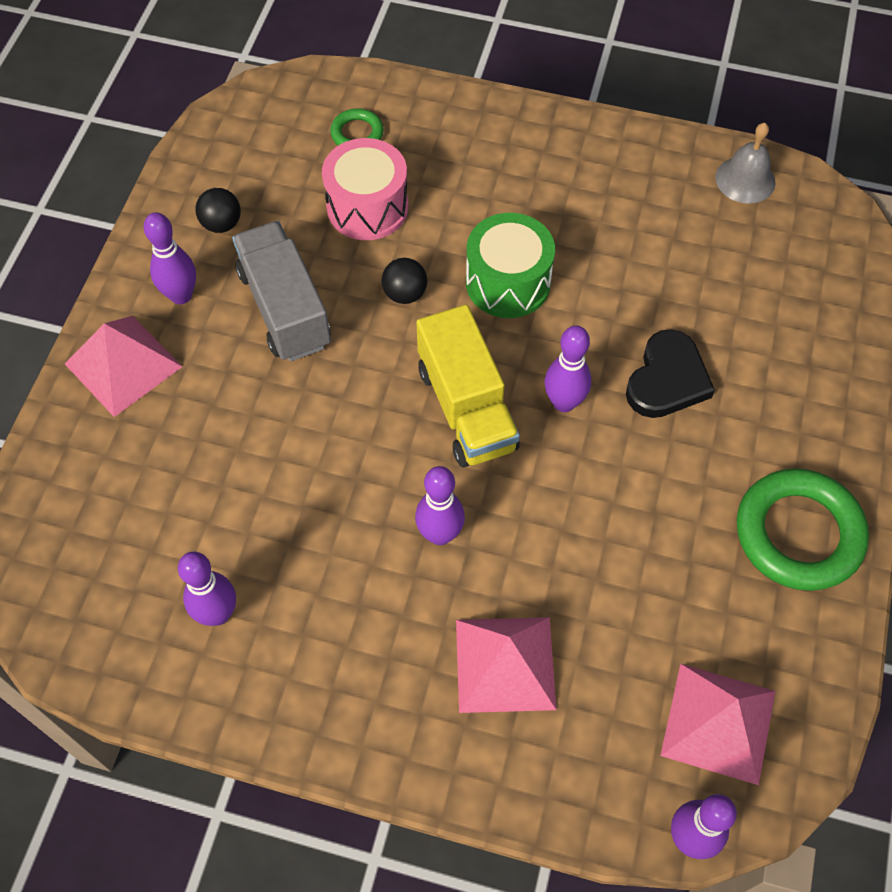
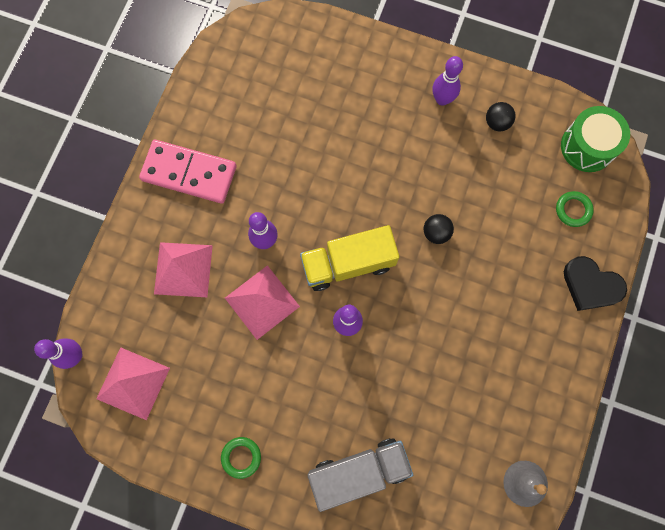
camera: 95 degrees right, 15 degrees up
(123, 365) = (394, 68): pink pyramid -> pink pyramid (262, 302)
(217, 614) = (232, 121): purple bowling pin -> none
(285, 308) = (429, 159): grey truck -> grey truck (359, 471)
(323, 677) = (189, 173): none -> pink domino
(367, 207) = (508, 213): pink drum -> none
(508, 282) = (441, 299): green drum -> green drum (587, 146)
(667, 379) = (358, 394): black heart -> black heart (591, 285)
(798, 533) = (241, 457): green ring -> green ring, size x0.49

